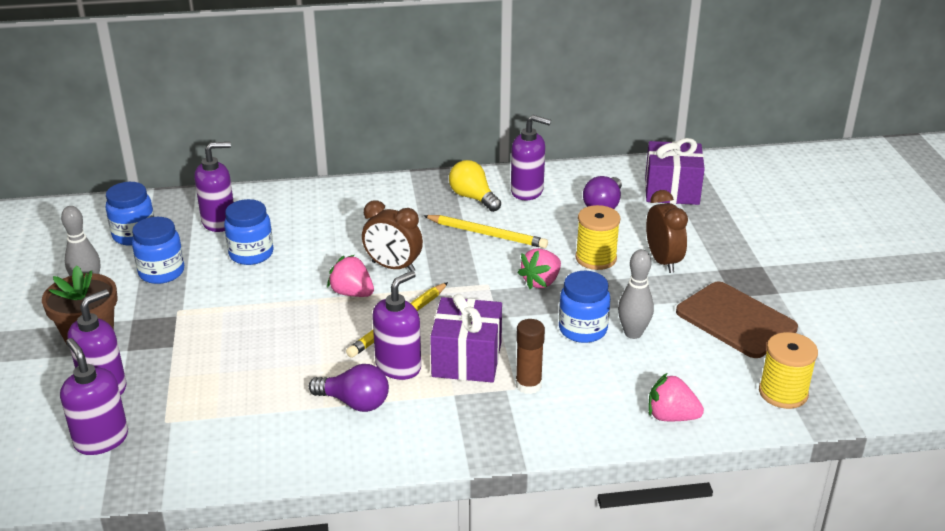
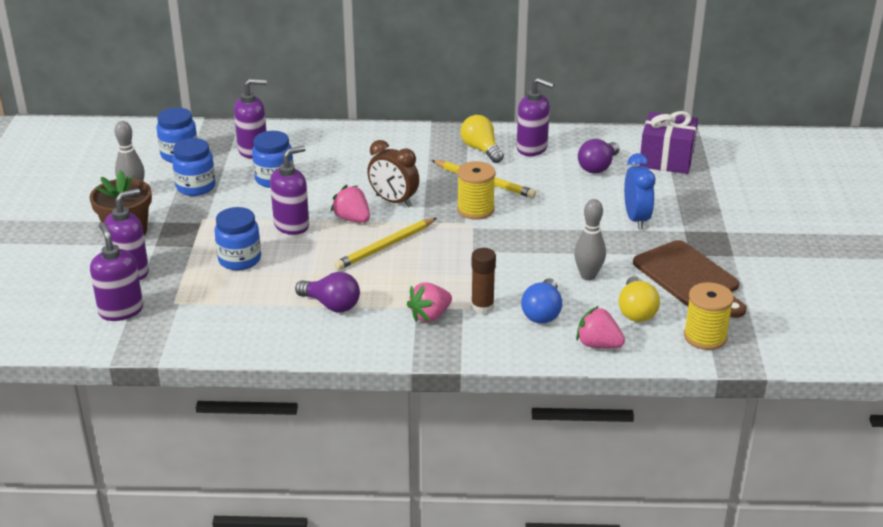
camera: 10 degrees right, 0 degrees up
(398, 366) = (376, 281): purple soap dispenser -> purple soap dispenser (292, 225)
(467, 359) = (436, 281): purple gift -> none
(541, 282) = (520, 226): pink strawberry -> pink strawberry (430, 316)
(582, 329) = (544, 268): blue jar -> blue jar (239, 260)
(596, 258) = (576, 211): yellow spool -> yellow spool (475, 209)
(597, 384) = (542, 313): none -> blue light bulb
(663, 261) = (636, 219): brown clock -> blue clock
(699, 370) = (636, 311): none -> yellow light bulb

